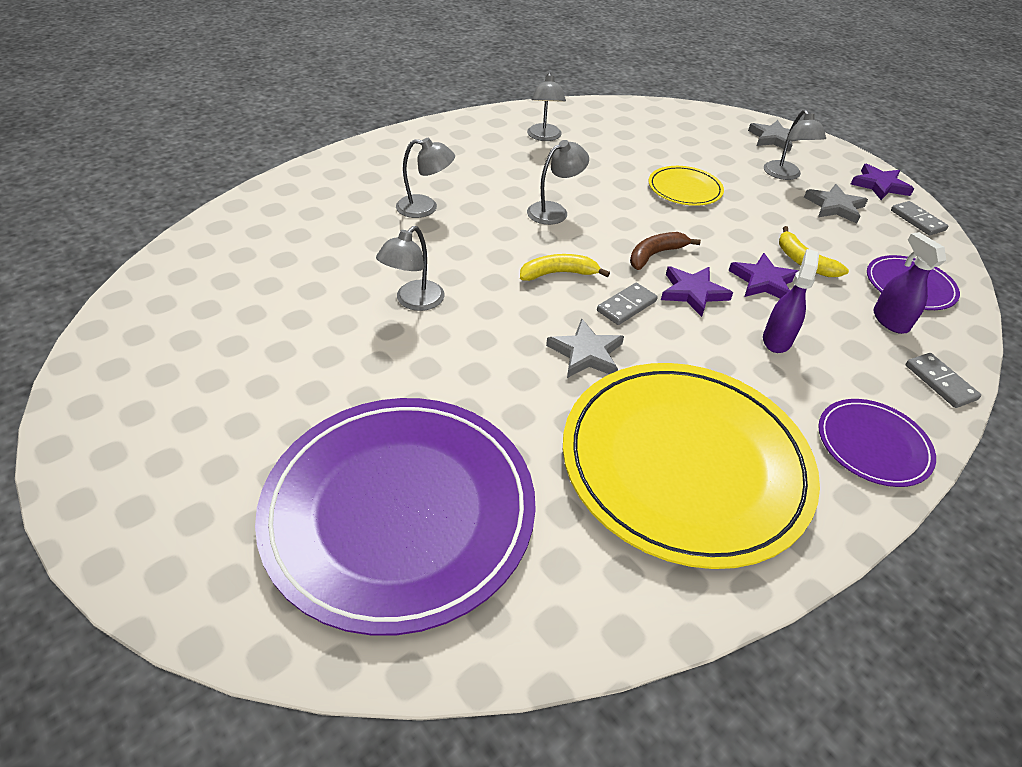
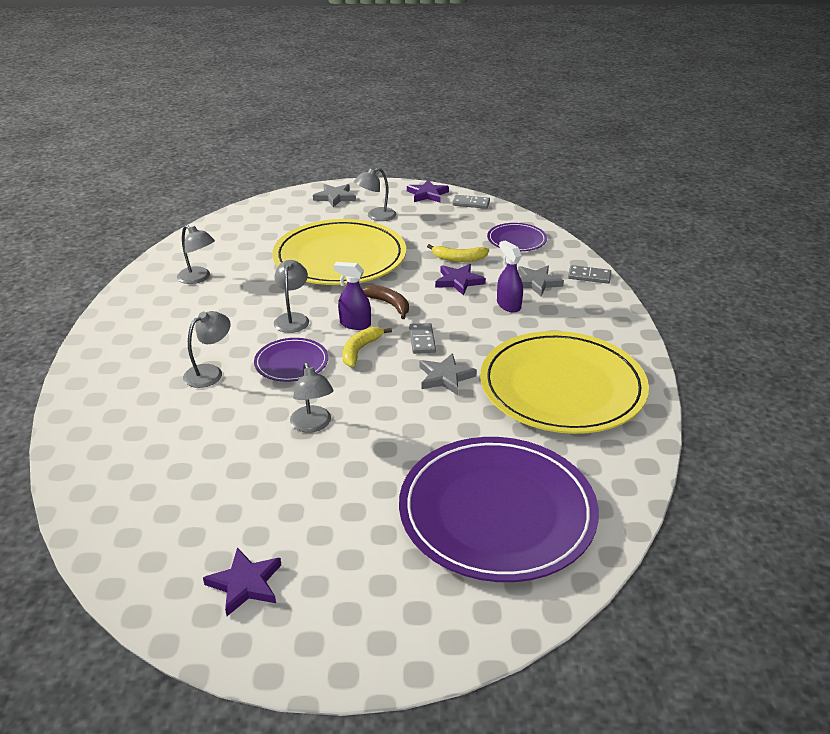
camera: 50 degrees left, 10 degrees down
(655, 255) = (389, 304): brown banana -> brown banana turned 135 degrees clockwise
(684, 189) = (340, 257): yellow plate -> yellow plate, size x2.16
(692, 292) = (439, 310): purple star -> purple star (245, 584)
(785, 175) = (376, 216): grey lamp -> grey lamp turned 120 degrees clockwise
(835, 207) = (426, 219): grey star -> grey star (536, 283)
(873, 445) = (607, 321): purple plate -> purple plate (291, 362)
(890, 320) = (534, 262): purple spray bottle -> purple spray bottle (354, 324)

